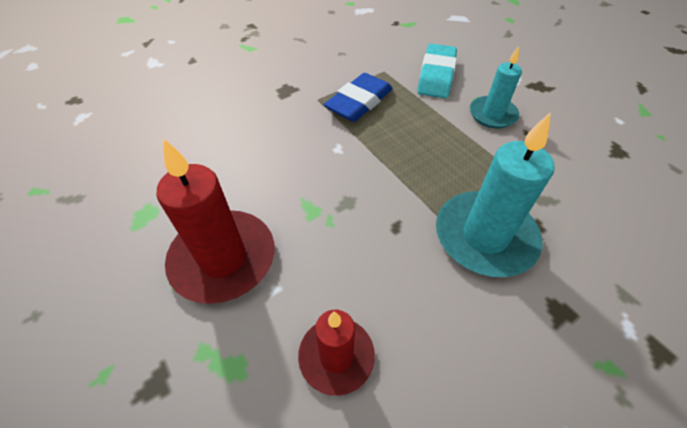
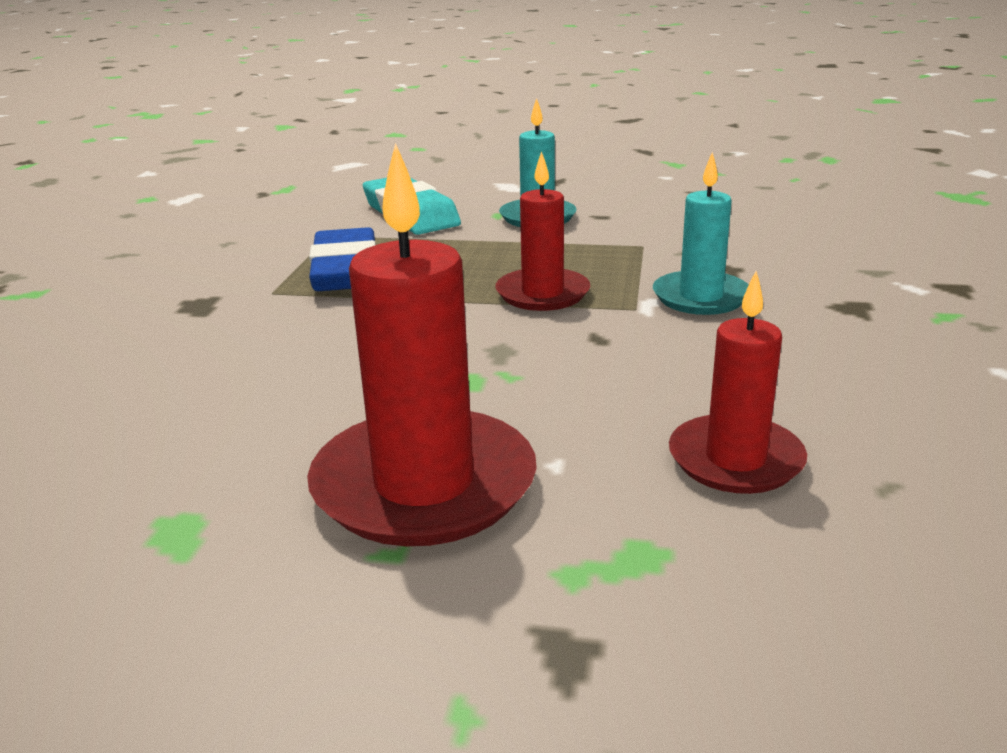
camera: 45 degrees left, 25 degrees down
(414, 176) = (542, 294): none -> red candle
(485, 236) = (700, 297): turquoise candle -> turquoise candle, size x0.61

